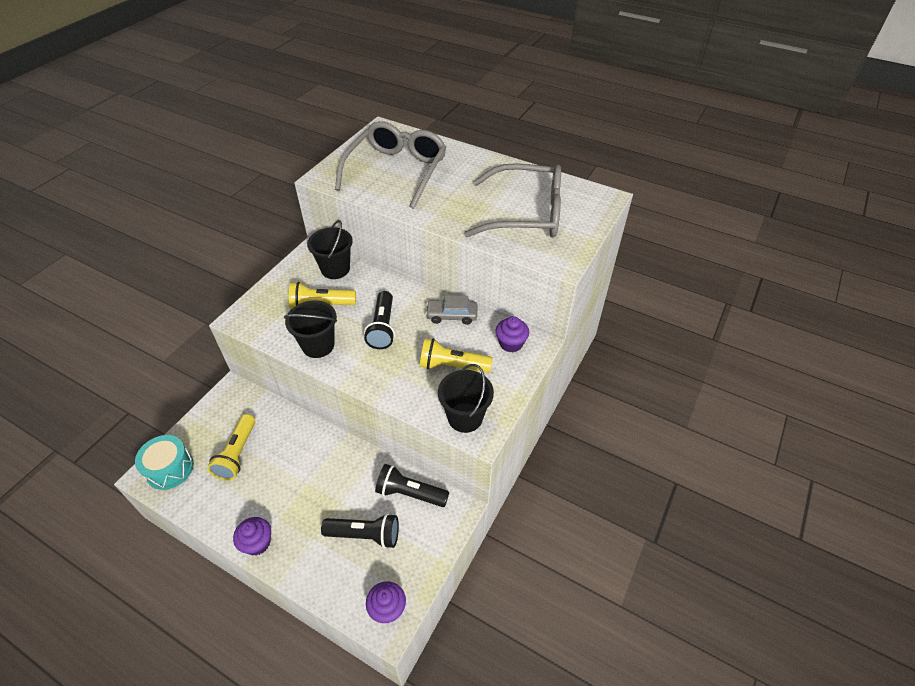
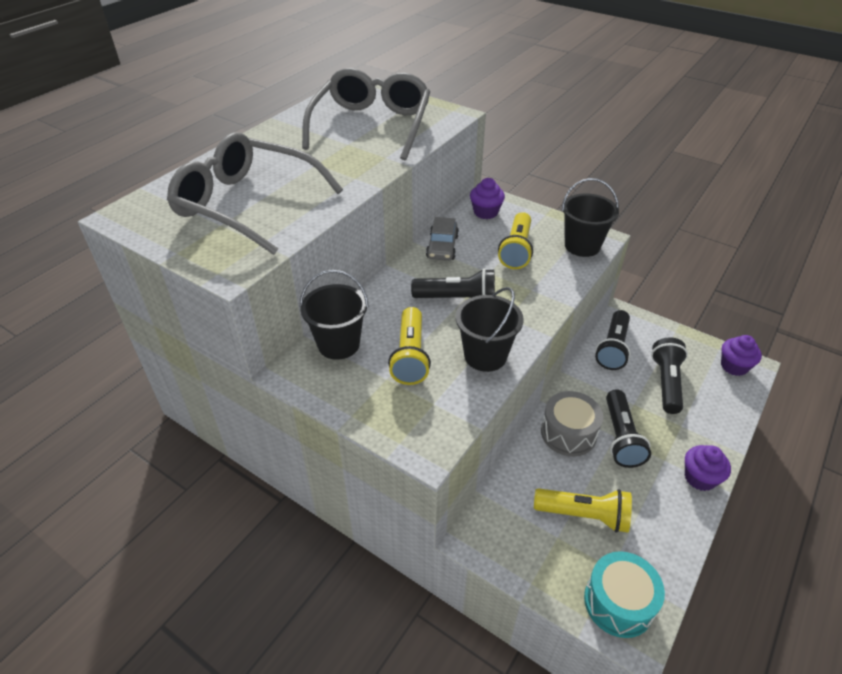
camera: 85 degrees left, 5 degrees down
(304, 487) = (620, 437): none -> black flashlight
(312, 449) = (568, 433): none -> grey drum

